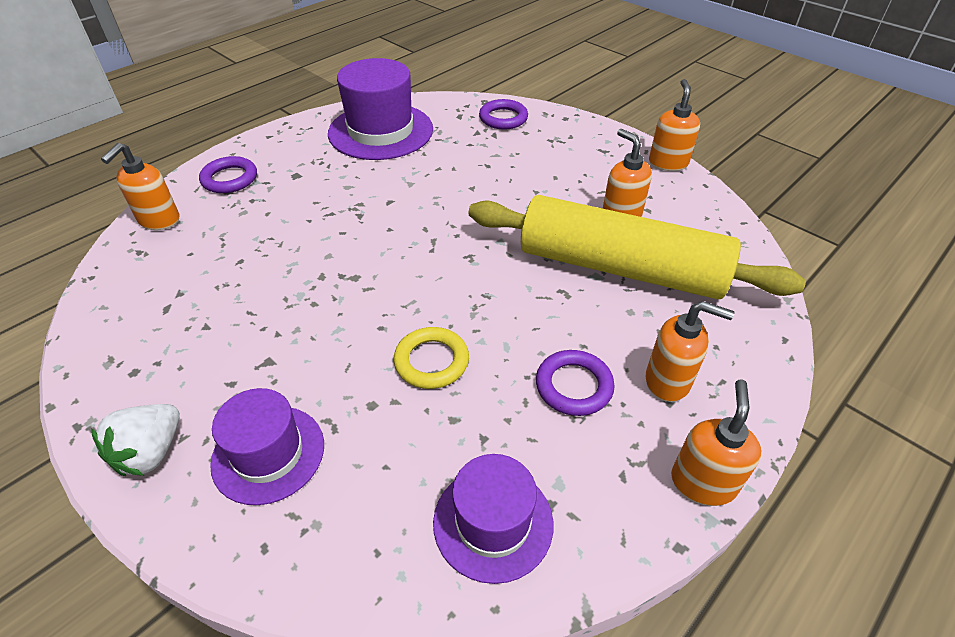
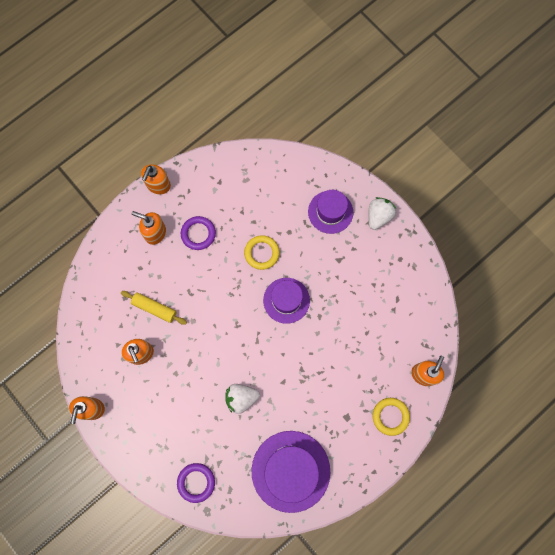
camera: 175 degrees left, 30 degrees up
(229, 179) = (390, 416): purple ring -> yellow ring
(453, 183) = (241, 398): none -> white strawberry
(493, 522) = (242, 177): purple hat -> purple hat (286, 300)
(621, 267) = (154, 308): yellow rolling pin -> yellow rolling pin, size x0.41

